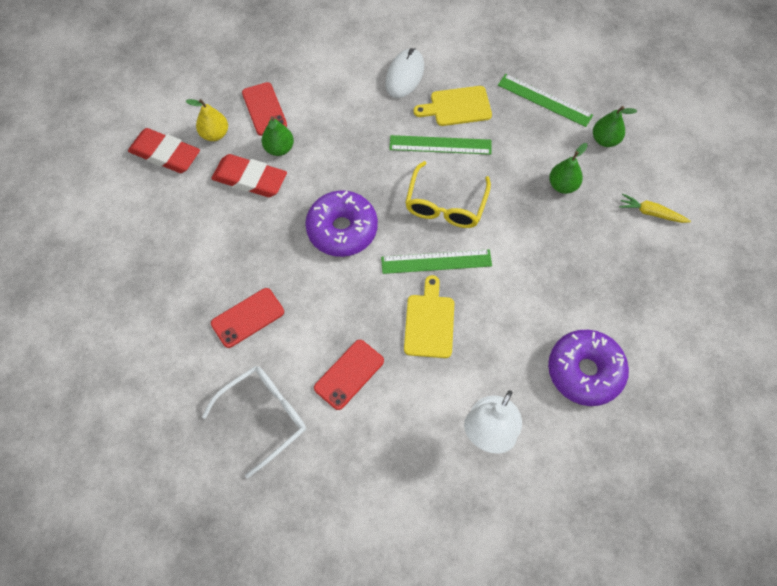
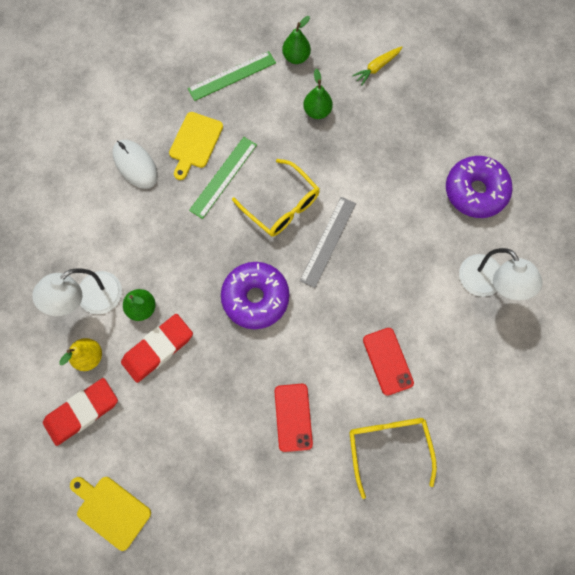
camera: 60 degrees left, 10 degrees up
(264, 109) = (91, 299): red phone -> white lamp
(264, 416) = (388, 446): white glasses -> yellow glasses
(429, 322) = (377, 276): yellow cutting board -> yellow cutting board (111, 510)
(436, 262) = (328, 241): green ruler -> grey ruler

